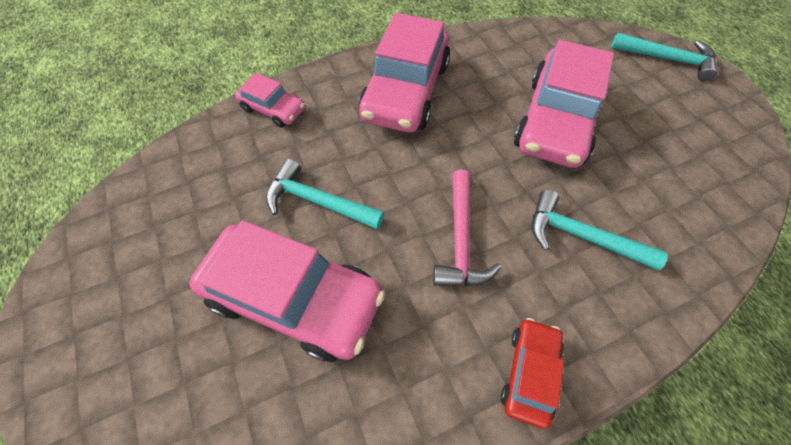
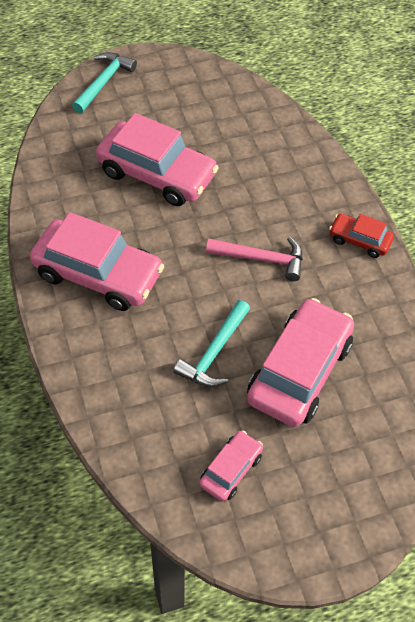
camera: 85 degrees left, 5 degrees down
(273, 109) = (97, 388): pink car -> pink car (231, 470)
(580, 236) = (266, 188): turquoise hammer -> none

